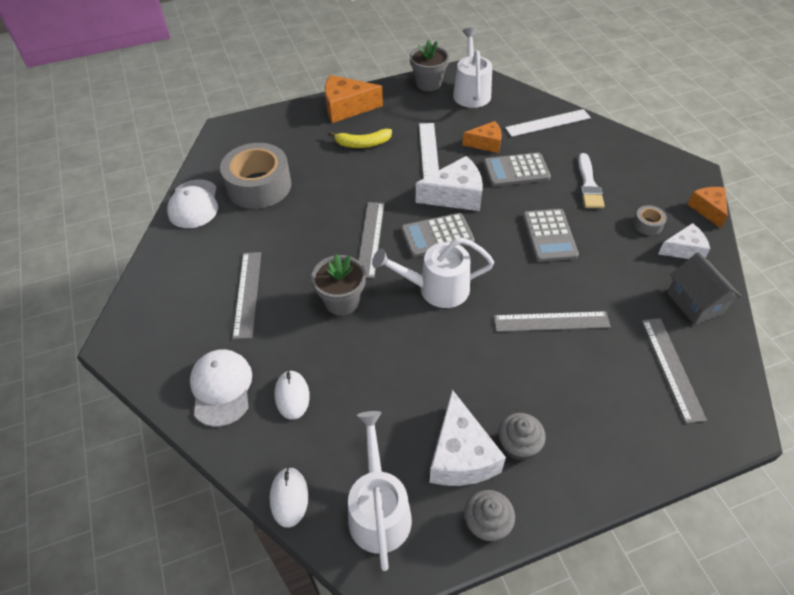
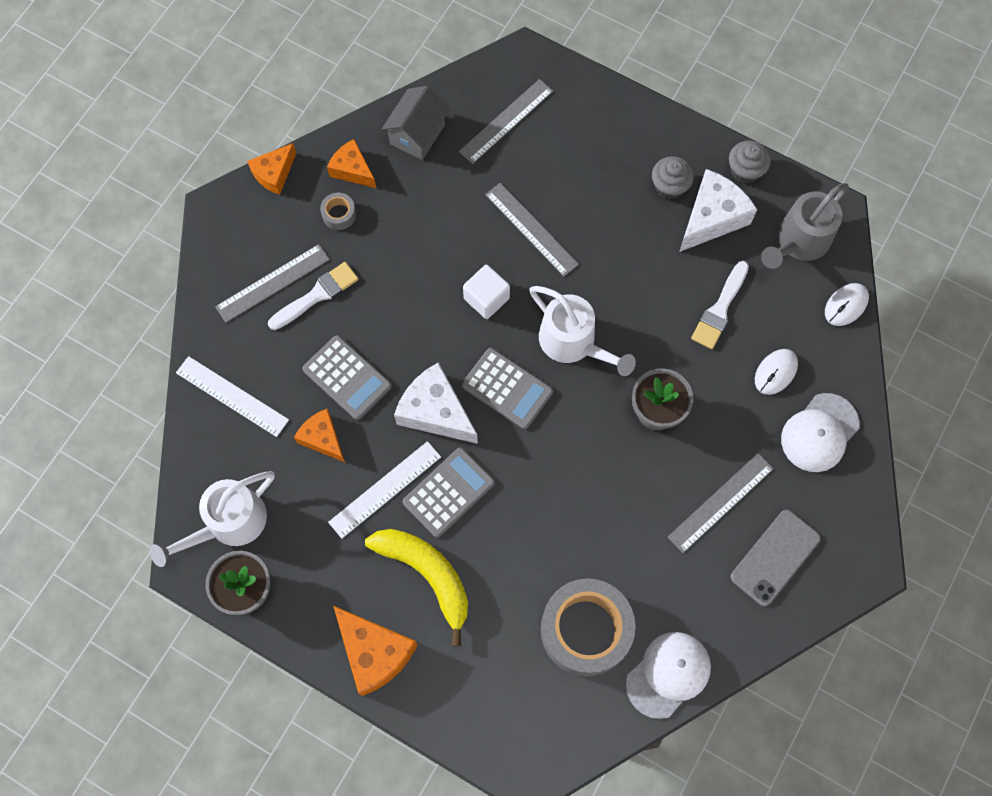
camera: 130 degrees left, 20 degrees up
(183, 297) = (775, 557): none -> grey phone
(363, 144) = (427, 574): yellow banana -> yellow banana, size x1.52
(370, 238) = (562, 448): grey ruler -> grey ruler (273, 283)
(376, 397) = (720, 309): none -> white brush
(378, 509) = (798, 242): white watering can -> grey watering can
(514, 263) = (486, 298): none -> white cube
(549, 236) = (424, 289): grey calculator -> grey calculator (448, 492)
(684, 249) = (352, 170): white cheese -> orange cheese

